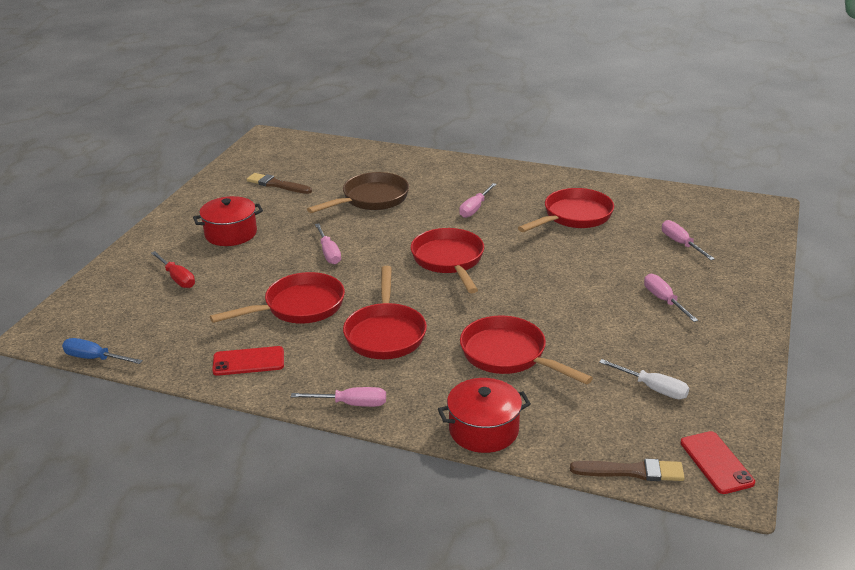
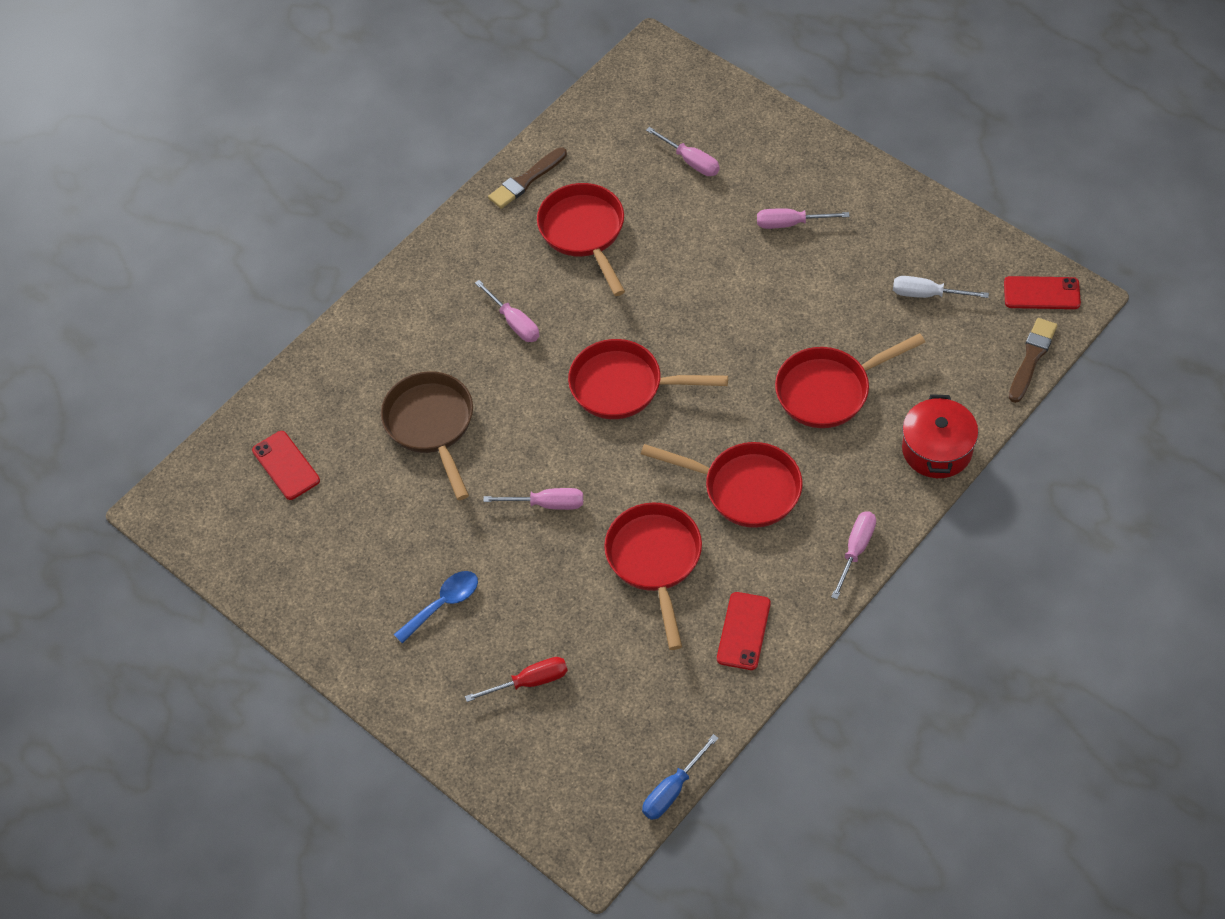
camera: 65 degrees left, 25 degrees up
(231, 234) = (443, 604): red pot -> blue spoon
(277, 184) = (329, 525): brown brush -> brown brush (526, 180)
(315, 162) = (286, 465): none -> red phone
(653, 388) = (927, 294): white screwdriver -> white screwdriver turned 135 degrees counterclockwise
(680, 244) = (691, 161): pink screwdriver -> pink screwdriver turned 135 degrees counterclockwise

